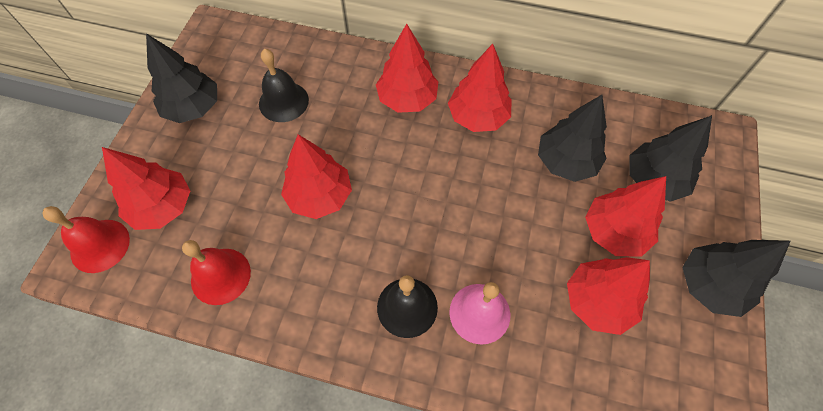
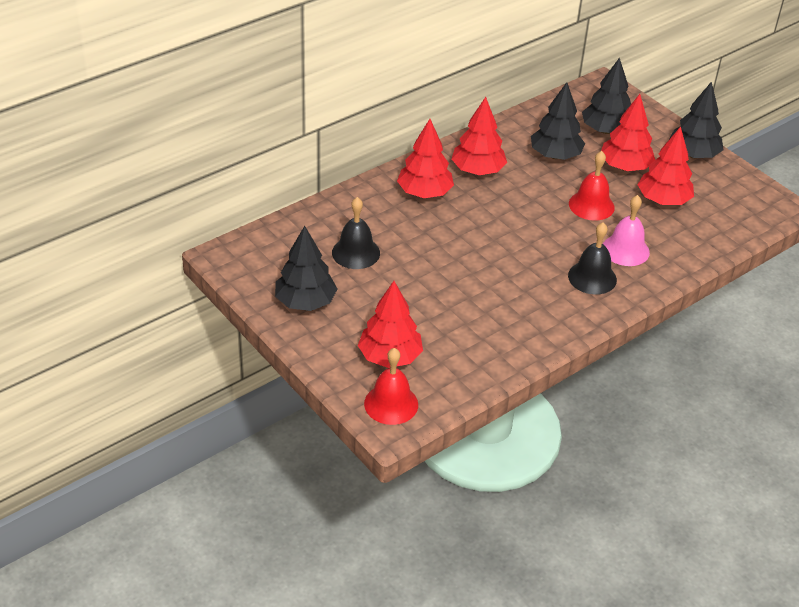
camera: 55 degrees left, 20 degrees down
(220, 276) = (483, 351): red bell -> red bell (591, 205)
(319, 196) = (465, 275): red tree -> none

